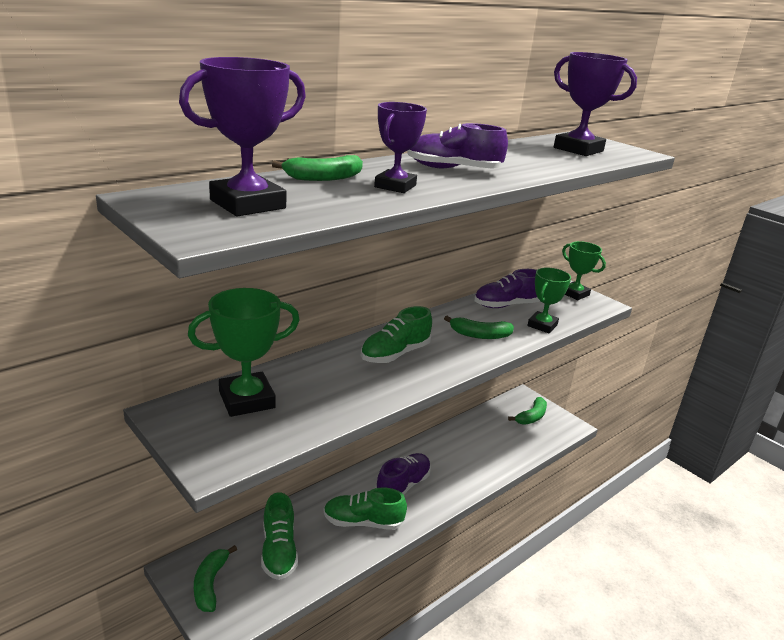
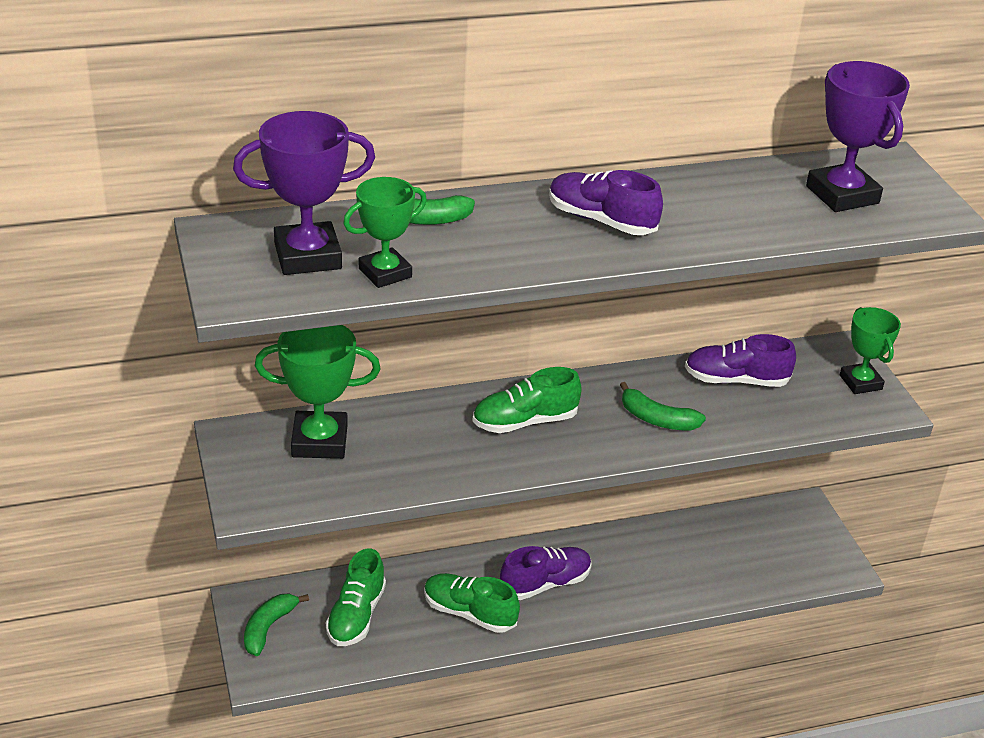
camera: 25 degrees right, 10 degrees up
(395, 186) = (494, 246): purple trophy -> none
(531, 417) = (792, 540): green banana -> none
(542, 325) = (760, 424): green trophy -> green trophy (385, 273)

